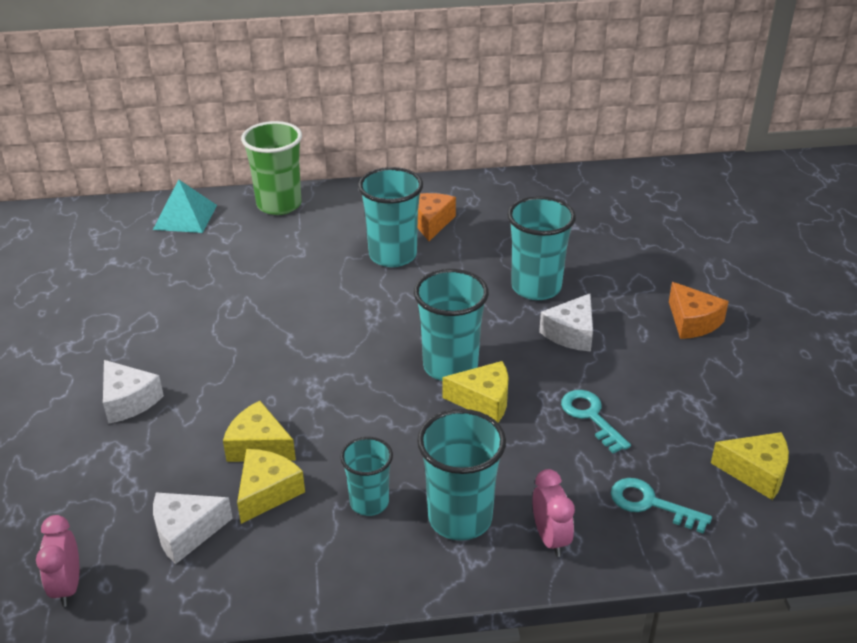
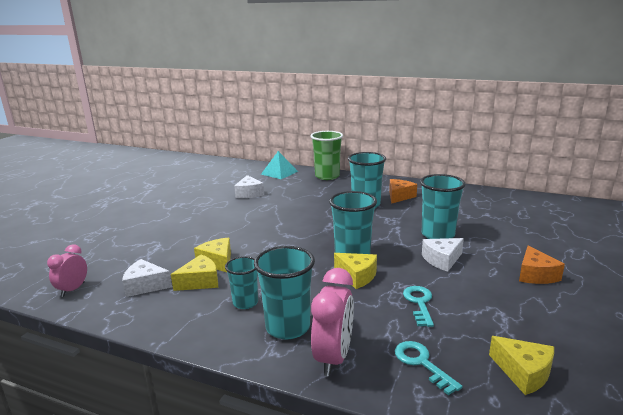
camera: 30 degrees right, 15 degrees down
(128, 401) = (181, 229): white cheese -> white cheese (249, 193)
(550, 538) = (333, 358): pink clock -> pink clock, size x1.58

